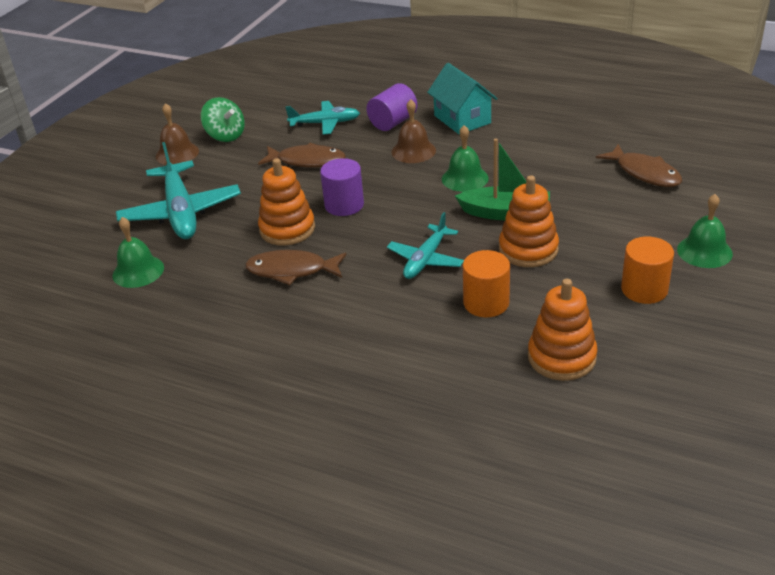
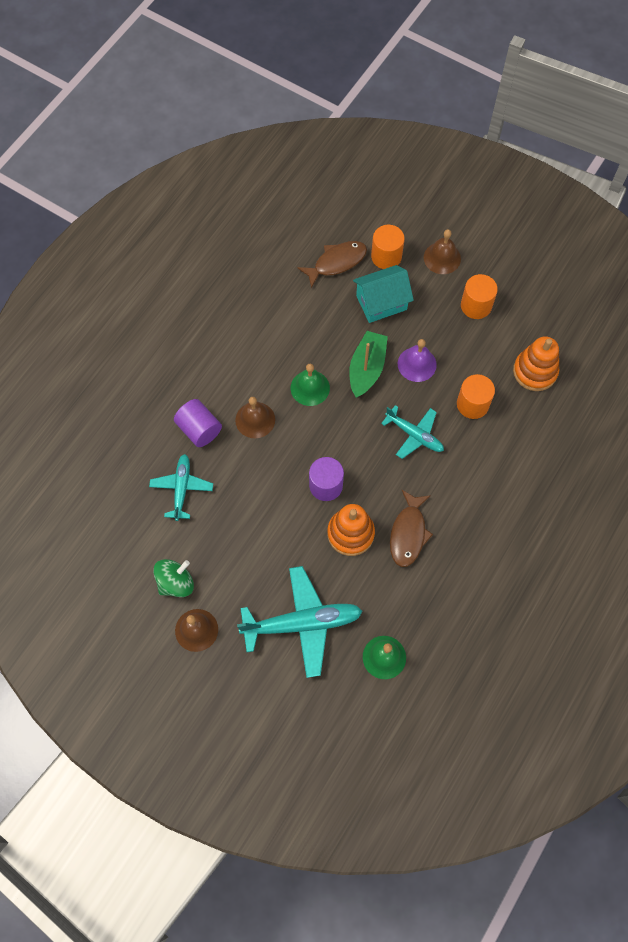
camera: 85 degrees left, 30 degrees up
(307, 161) = (246, 510): brown fish -> none
(462, 119) = (213, 372): turquoise house -> turquoise house (381, 302)
(528, 249) = (417, 364): orange stacking toy -> purple bell
(677, 207) = (386, 256): none -> orange cylinder
(704, 251) = (442, 258): green bell -> brown bell

